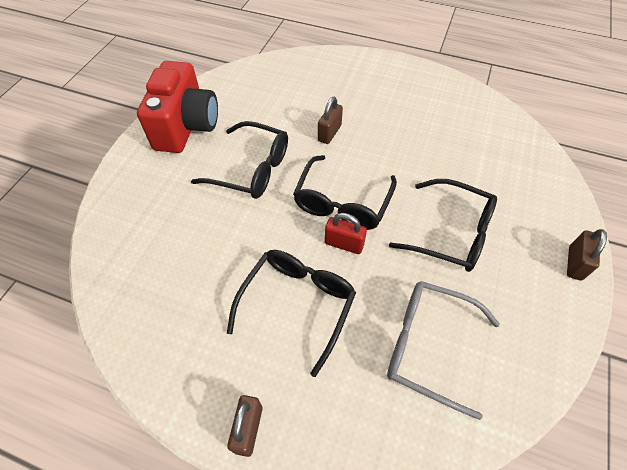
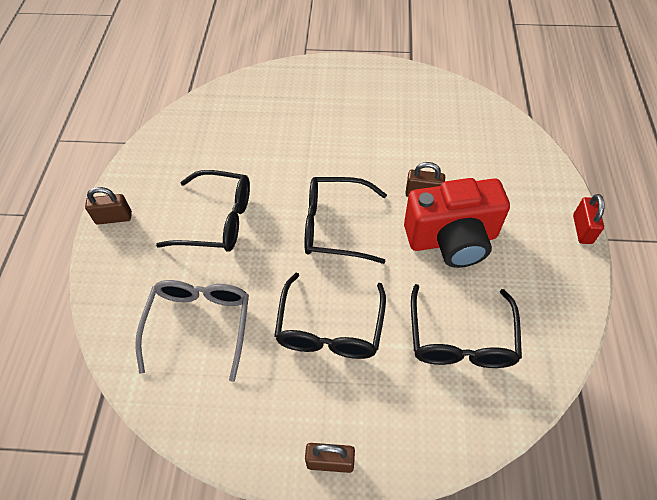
camera: 75 degrees right, 0 degrees up
(186, 127) = (379, 88): red camera -> red camera (452, 239)
(251, 169) = (348, 147): black glasses -> black glasses (461, 338)
(344, 244) = (287, 238): red padlock -> red padlock (582, 229)

